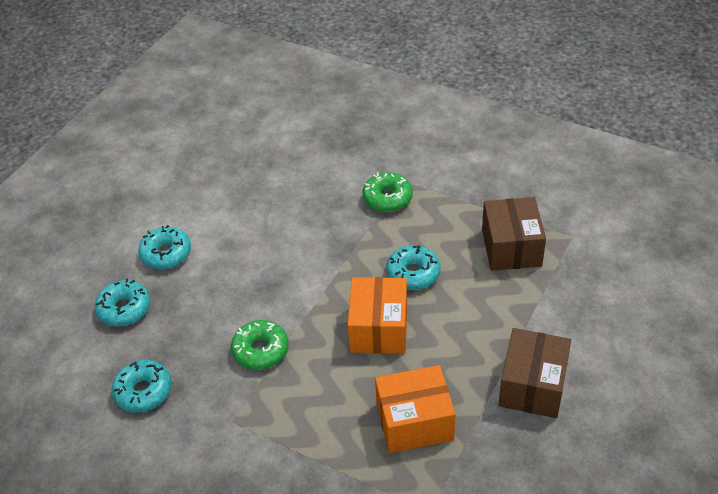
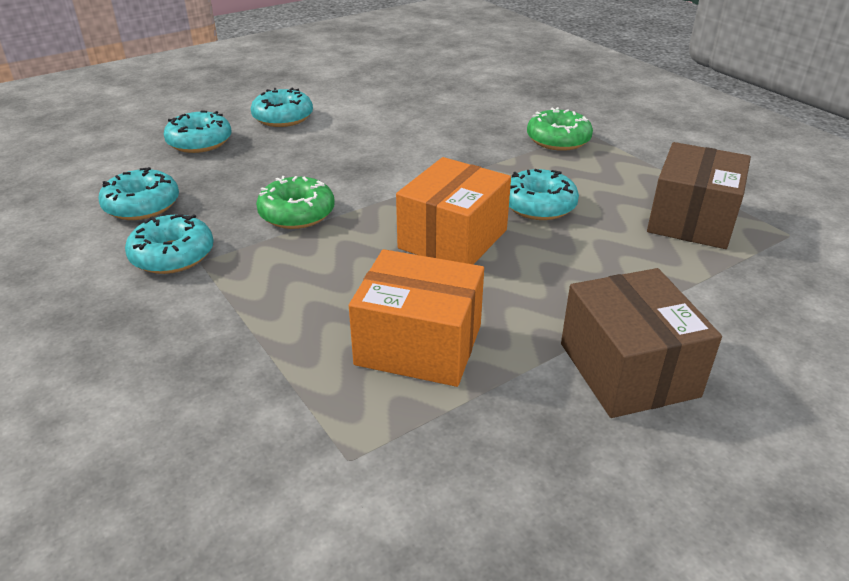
camera: 25 degrees right, 10 degrees down
(209, 425) = (172, 255): none -> turquoise donut
(532, 386) = (628, 369): brown box -> brown box turned 60 degrees counterclockwise

